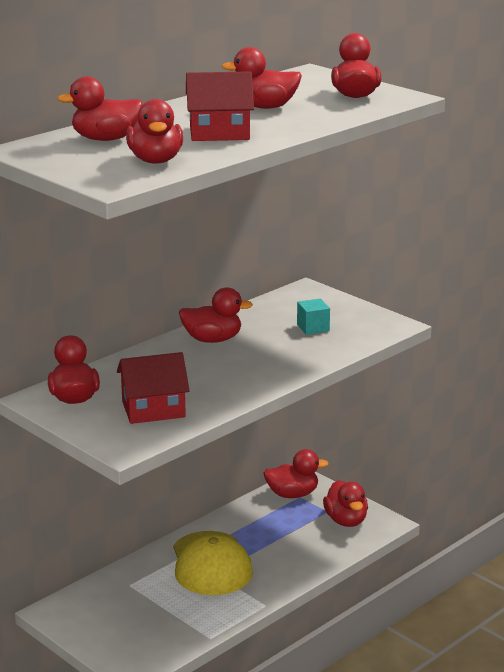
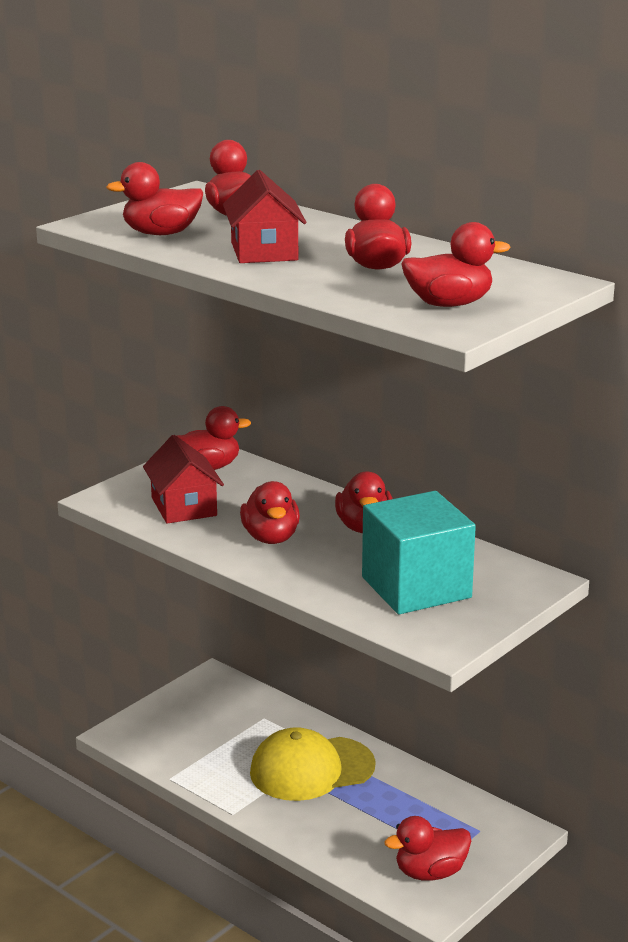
camera: 85 degrees right, 0 degrees up
(292, 494) = (484, 824): red duck -> red duck (271, 538)
(313, 328) = (416, 587): turquoise cube -> turquoise cube, size x2.42

